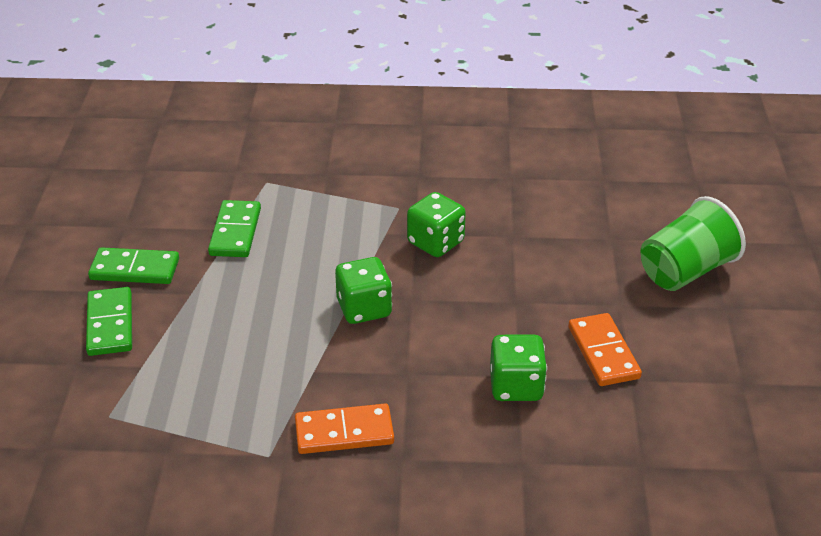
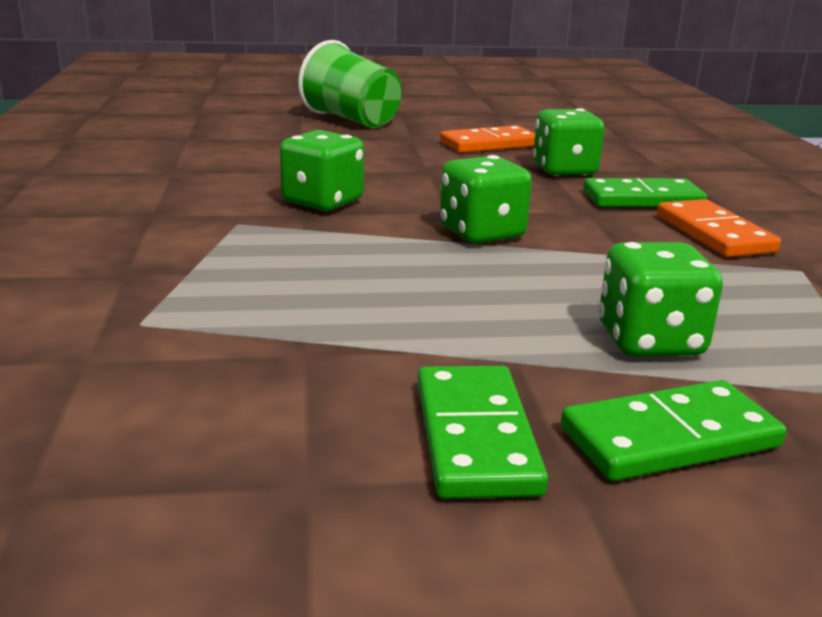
camera: 100 degrees left, 15 degrees down
(193, 344) = (650, 341): none -> green dice
(235, 232) = (315, 337): green domino -> green domino (642, 199)

